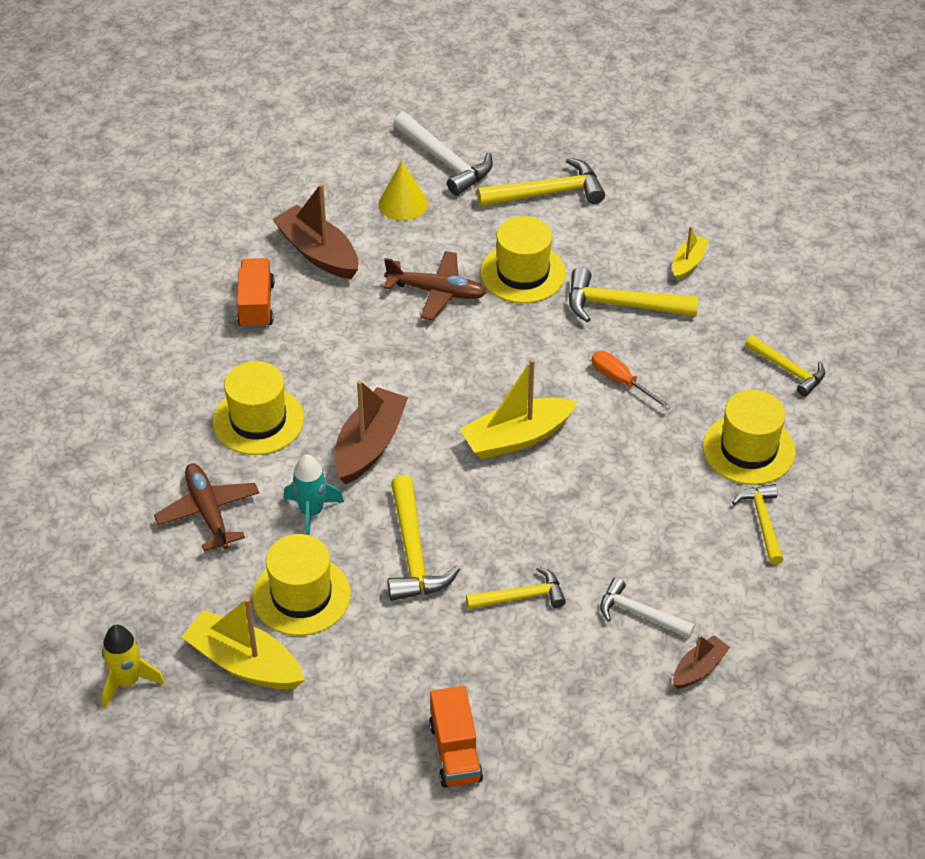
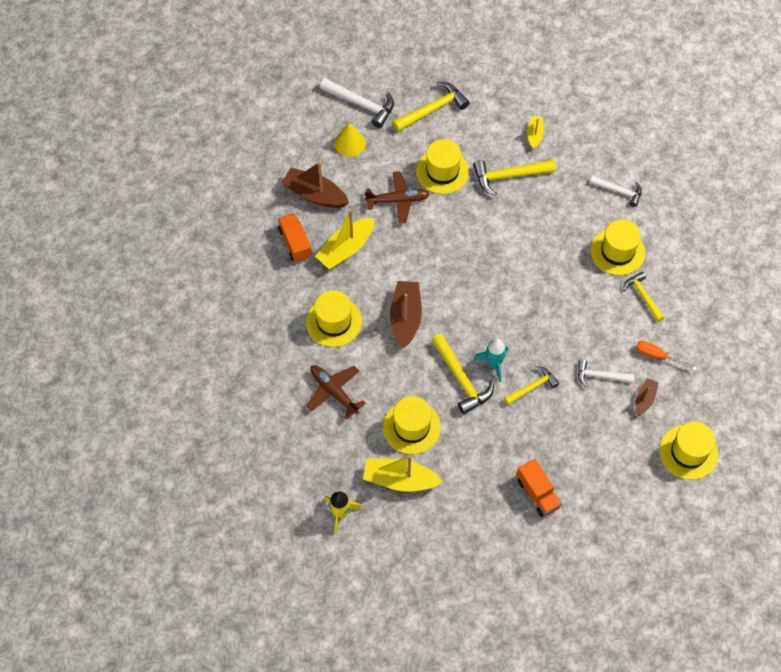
camera: 20 degrees left, 15 degrees up
(311, 512) = (393, 372): turquoise rocket -> turquoise rocket (493, 363)
(517, 438) = (487, 285): yellow boat -> yellow boat (346, 249)
(621, 381) = (529, 229): orange screwdriver -> orange screwdriver (657, 356)
(739, 770) = (688, 452): none -> yellow hat
(788, 370) = (619, 191): yellow hammer -> white hammer

